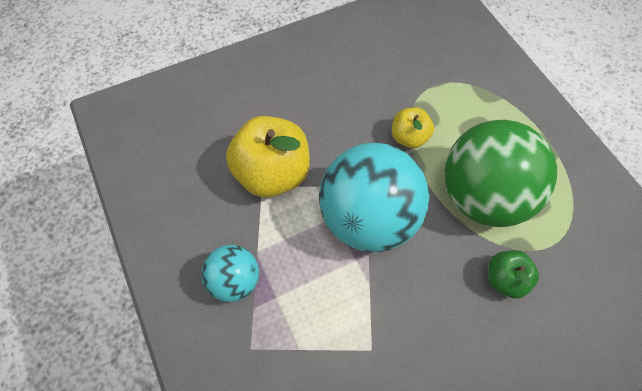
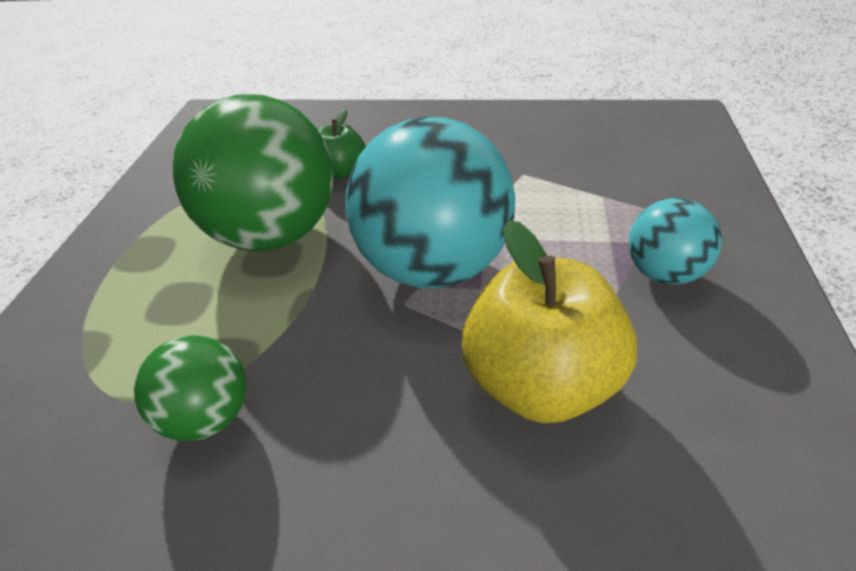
camera: 145 degrees left, 20 degrees down
(399, 93) = (208, 417): none -> green ball
(409, 137) = (276, 338): yellow apple -> none

